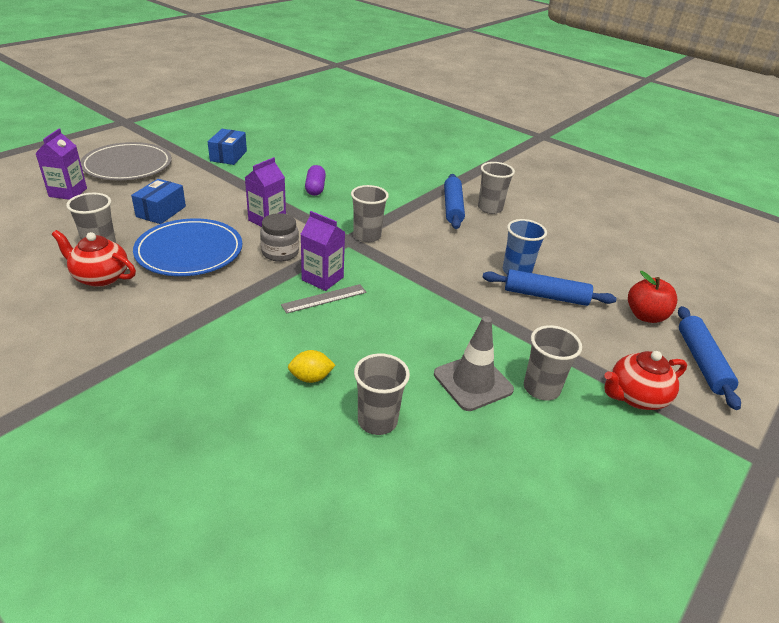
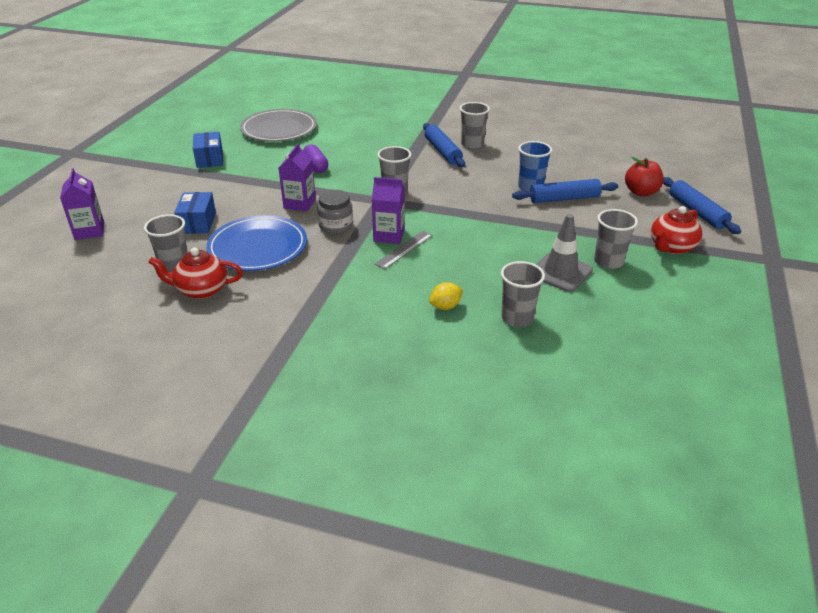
camera: 20 degrees left, 0 degrees up
(127, 165) = (121, 192): grey plate -> grey plate (279, 129)

